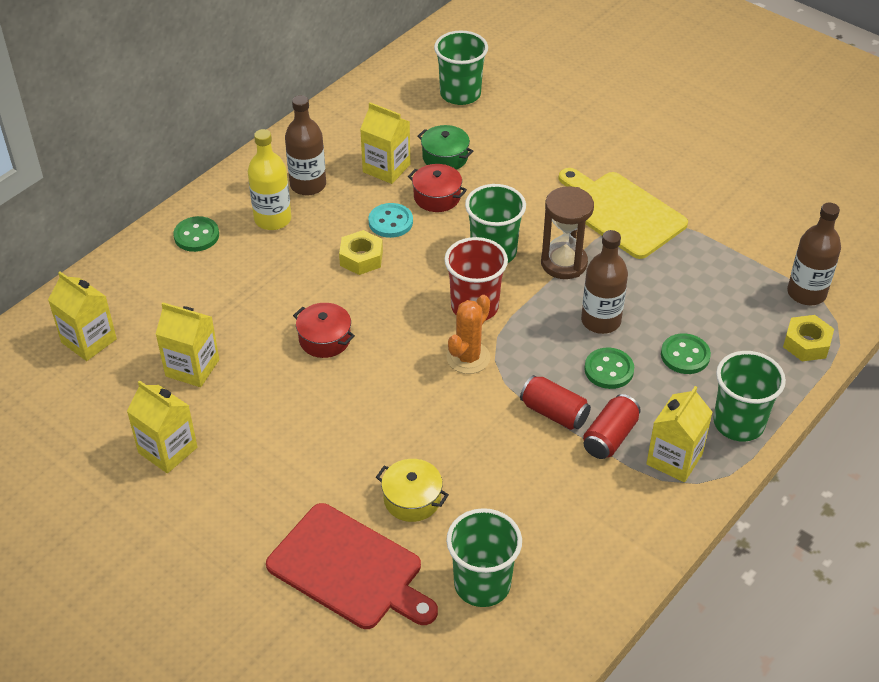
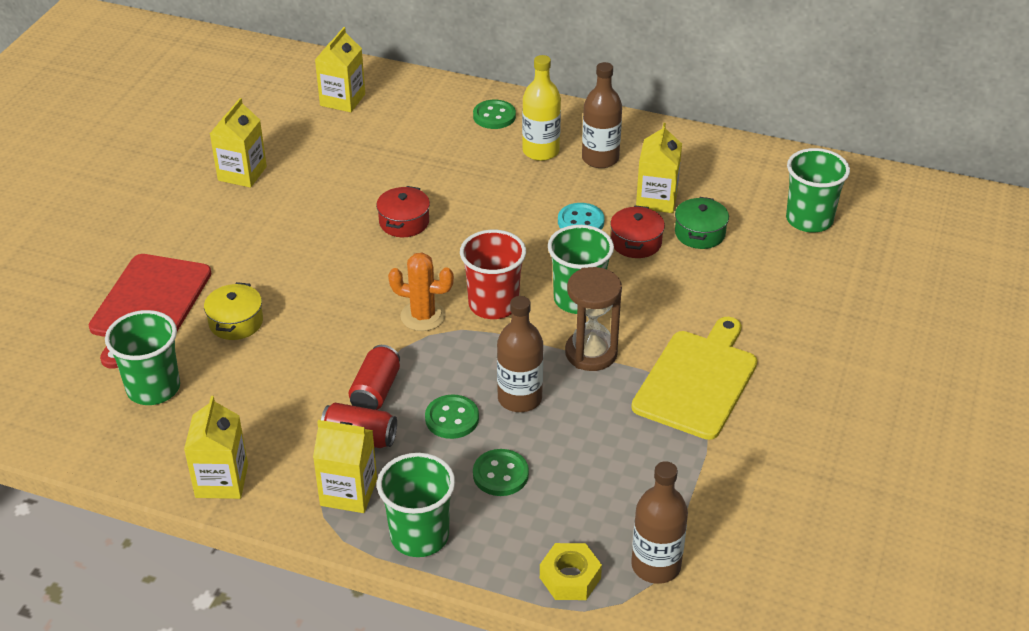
camera: 70 degrees right, 5 degrees down
(192, 368) = (336, 160): yellow carton -> yellow carton (222, 481)
(361, 258) = (520, 216): yellow nut -> none

